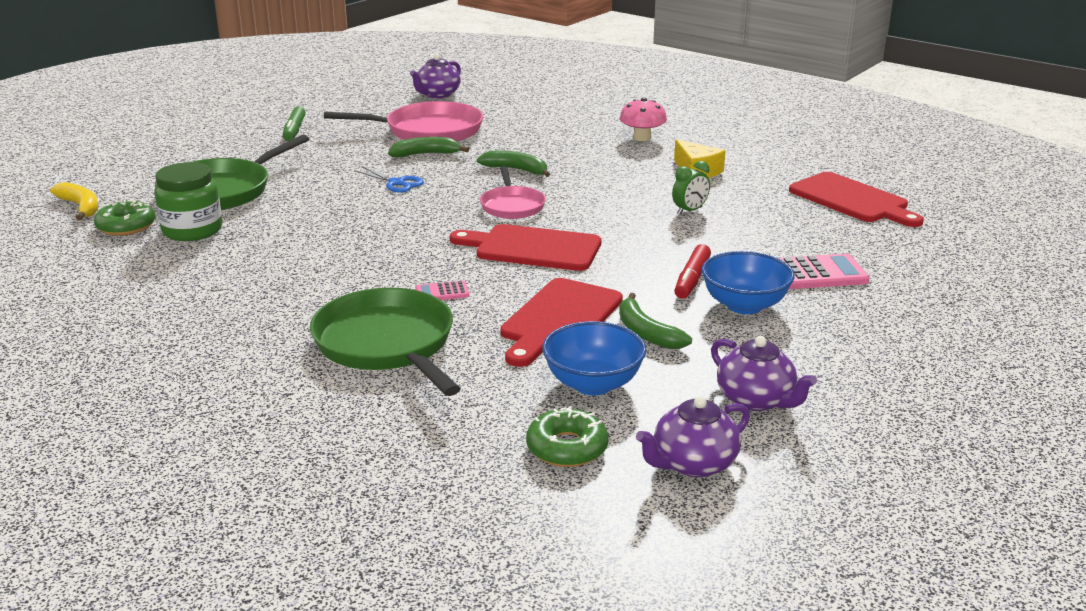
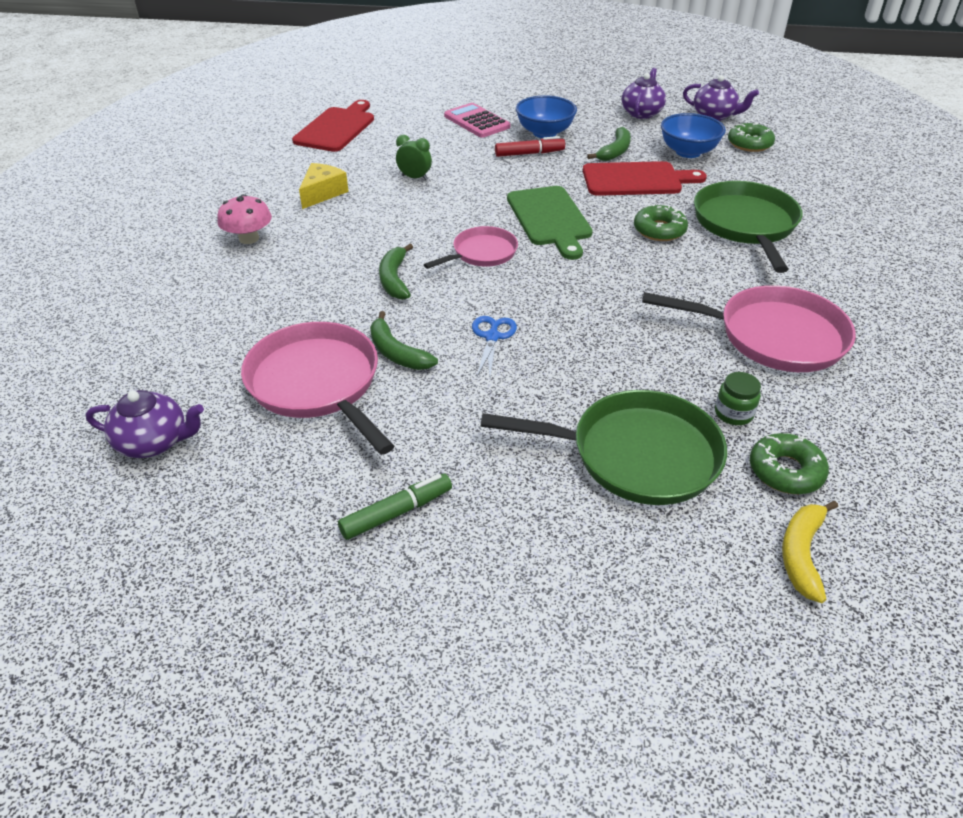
camera: 120 degrees left, 15 degrees up
(192, 230) = (733, 413): green jar -> green jar, size x0.55
(225, 279) = (774, 336): none -> pink pan
(387, 344) = (745, 224): green pan -> green pan turned 150 degrees clockwise
(442, 292) = (659, 230): pink calculator -> green donut
(532, 248) = (550, 219): red cutting board -> green cutting board

